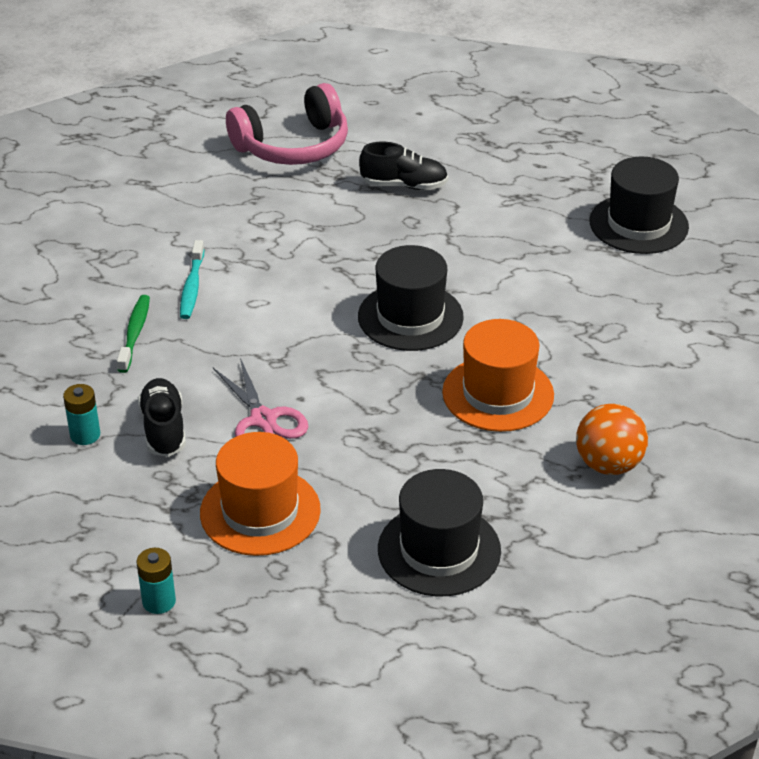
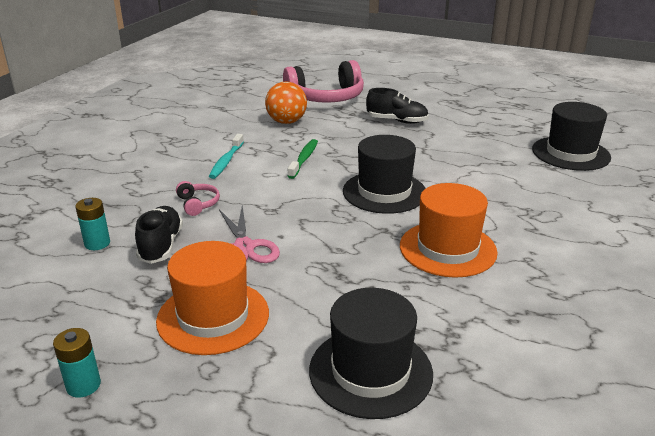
camera: 10 degrees right, 10 degrees down
(135, 333) = (171, 184): green toothbrush -> green toothbrush (304, 159)
(182, 362) = (198, 204): none -> pink headphones
(608, 464) = (546, 314): orange ball -> orange ball (286, 122)

